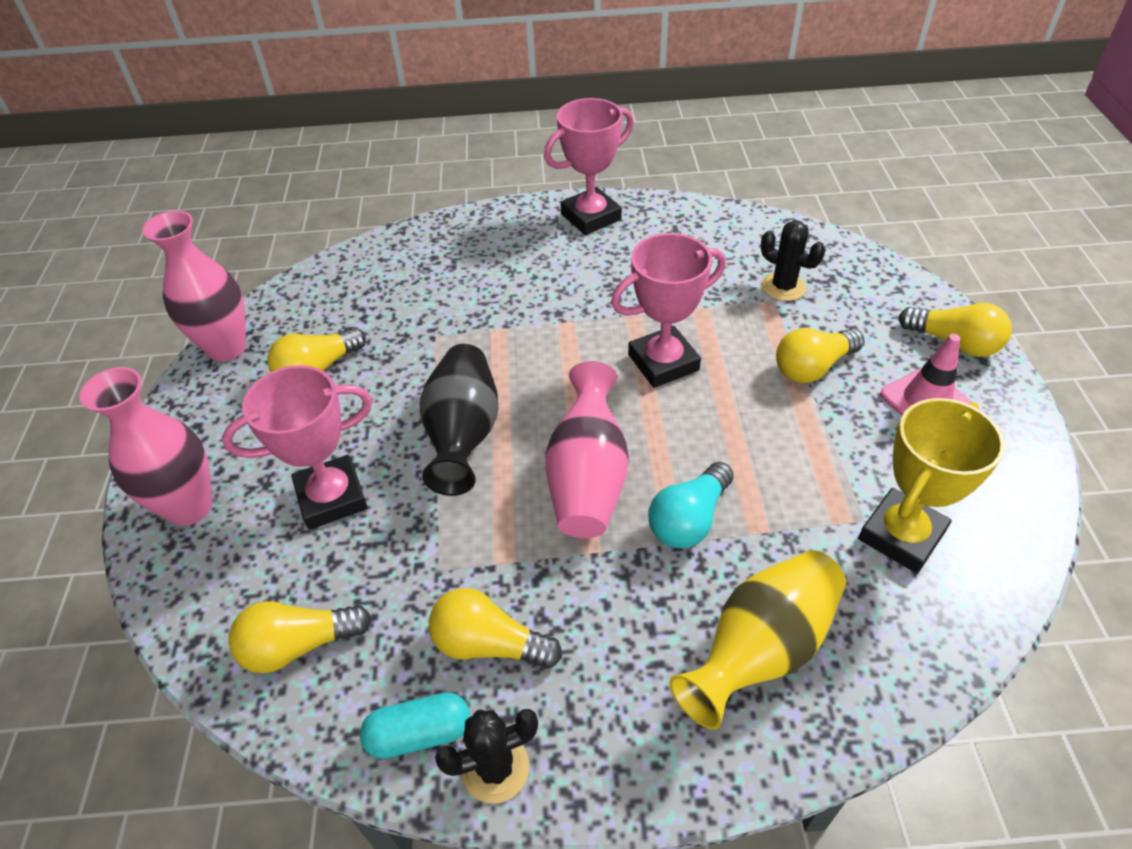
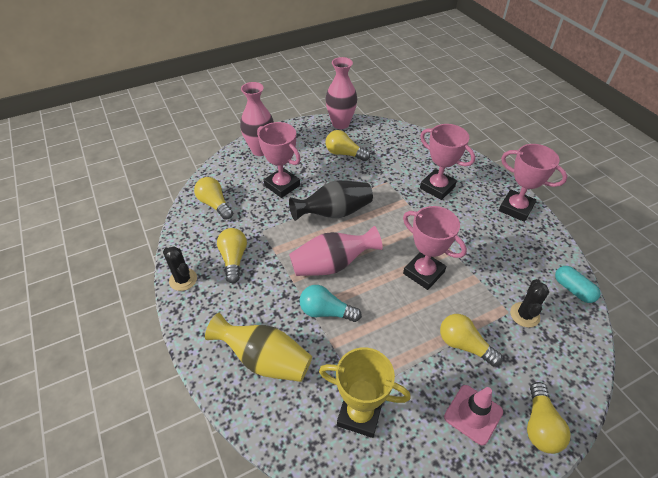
camera: 65 degrees right, 0 degrees up
(419, 733) = (190, 252): turquoise capsule -> turquoise capsule (573, 289)
(493, 280) = (437, 187): none -> pink trophy

